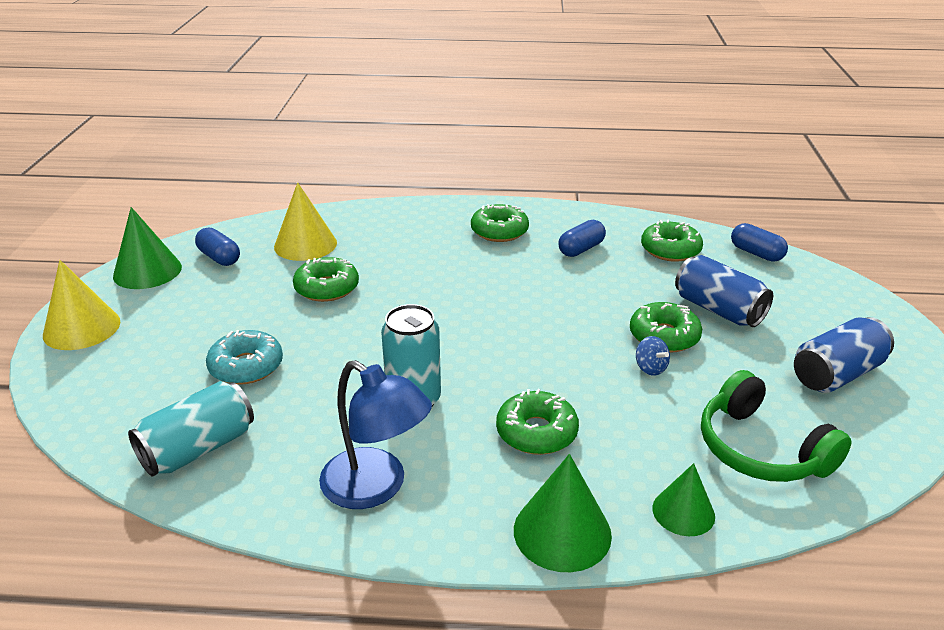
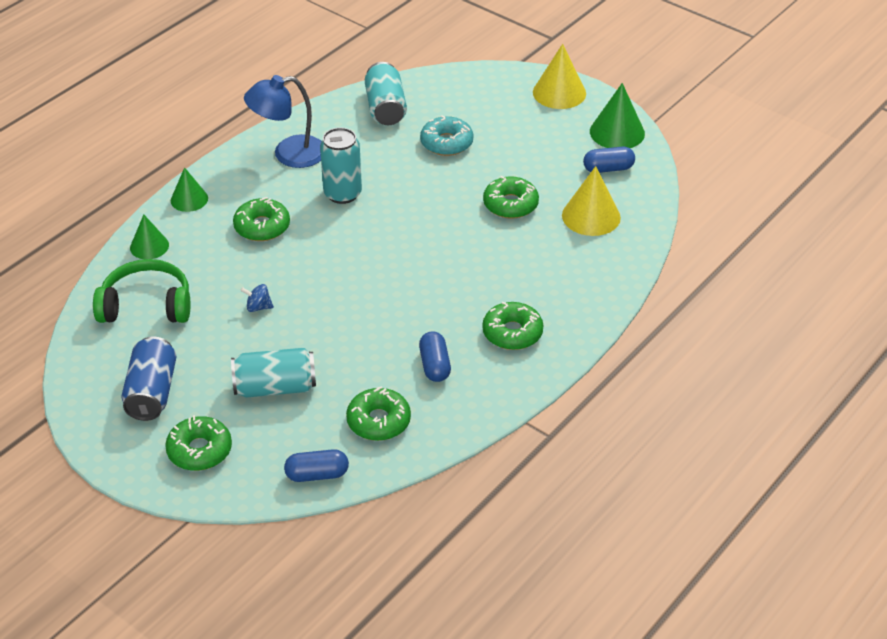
camera: 125 degrees right, 10 degrees up
(562, 532) = (189, 199): green cone -> green cone, size x0.65
(664, 336) = (280, 336): green donut -> green donut (199, 450)
(718, 310) = (275, 387): blue can -> turquoise can

